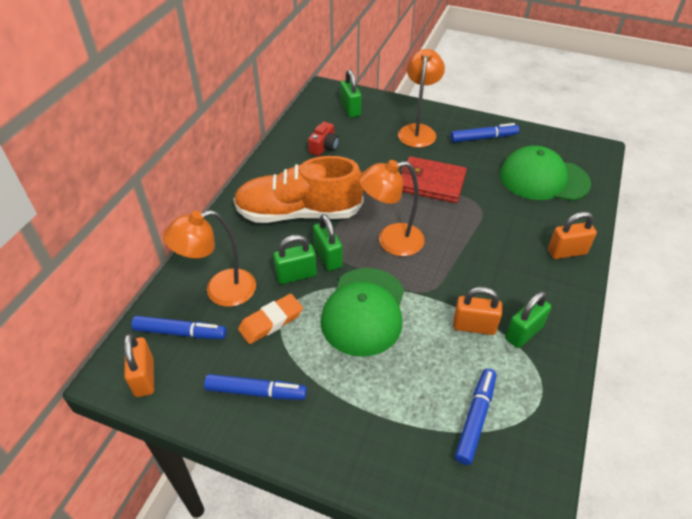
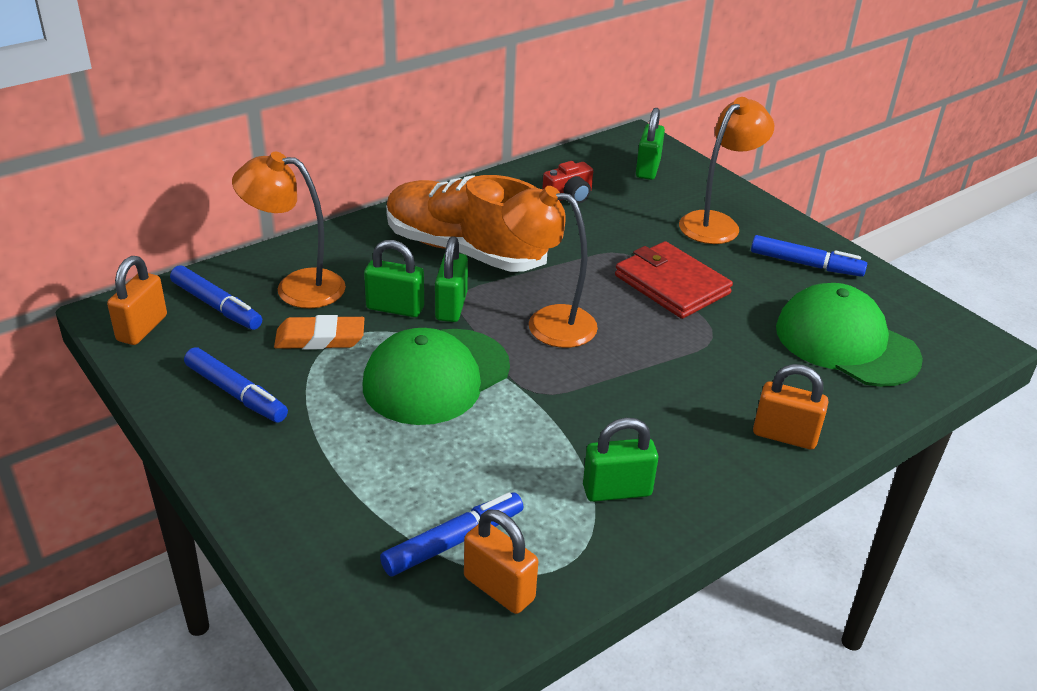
camera: 30 degrees right, 10 degrees down
(474, 326) = (557, 453): orange padlock -> orange padlock (499, 588)

